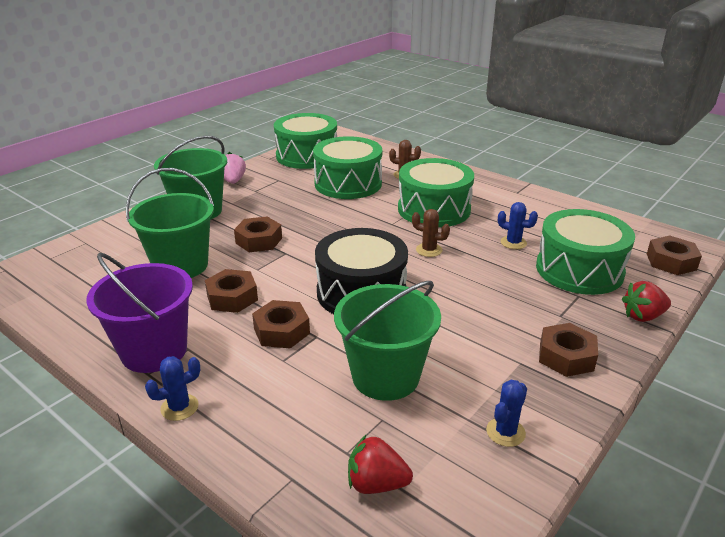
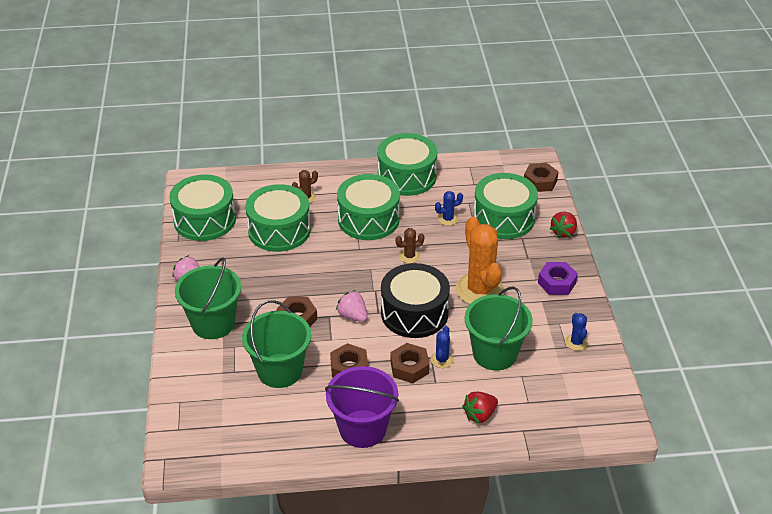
camera: 45 degrees left, 10 degrees up
(179, 407) = (426, 443): blue cactus -> blue cactus (442, 359)
(304, 263) = (353, 316): none -> pink strawberry
(376, 484) = (557, 405): red strawberry -> red strawberry (480, 415)
(459, 312) = (479, 290): none -> orange cactus
(518, 198) = (407, 176): none -> green drum
(566, 356) = (557, 283): brown nut -> purple nut

